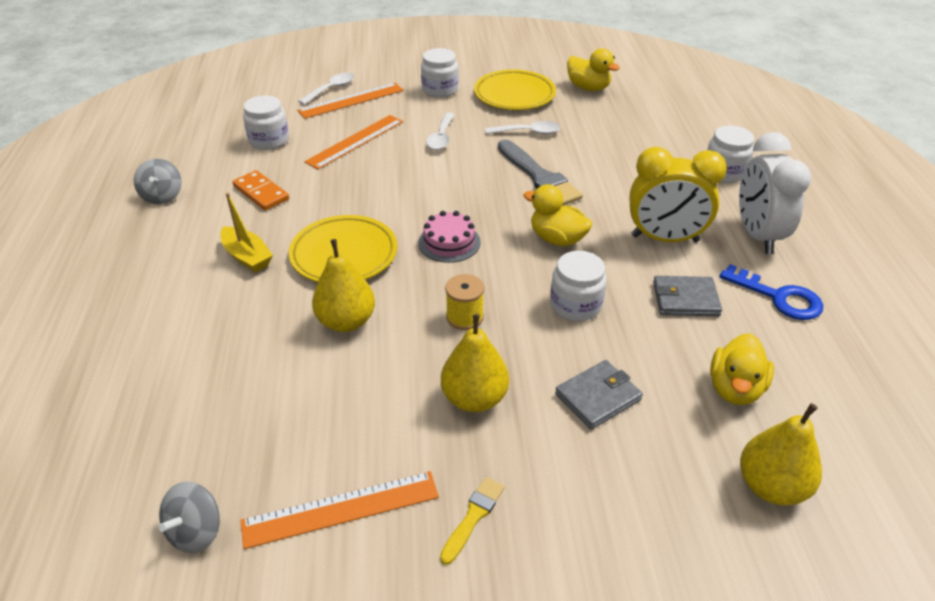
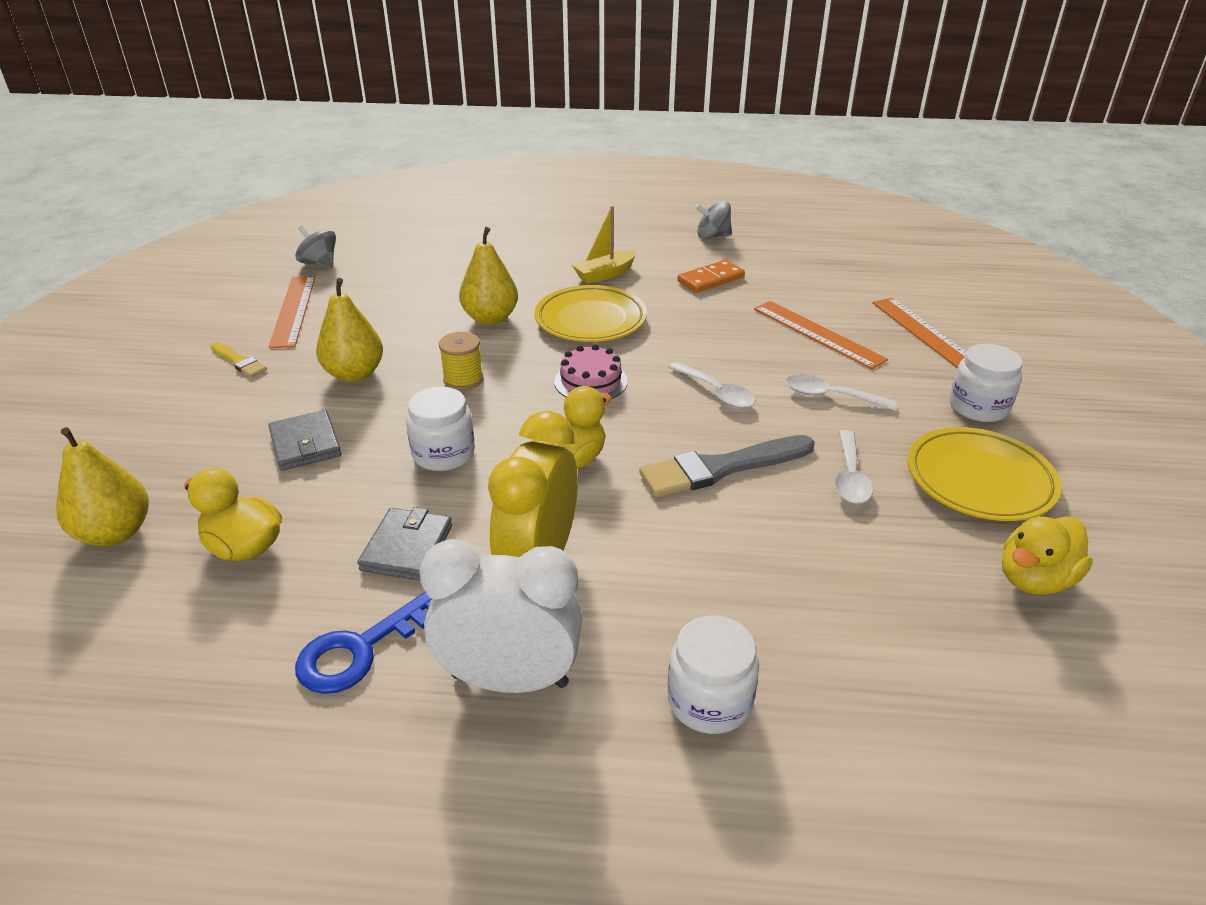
camera: 100 degrees right, 5 degrees down
(269, 140) = (818, 283): white jar -> none
(331, 89) = (956, 321): white spoon -> white spoon (716, 392)

